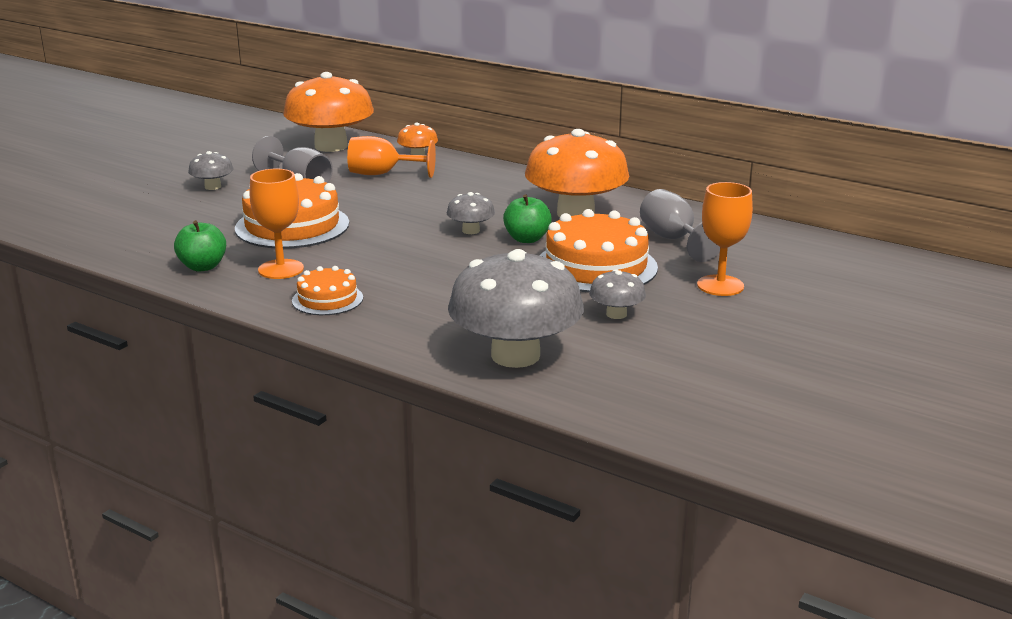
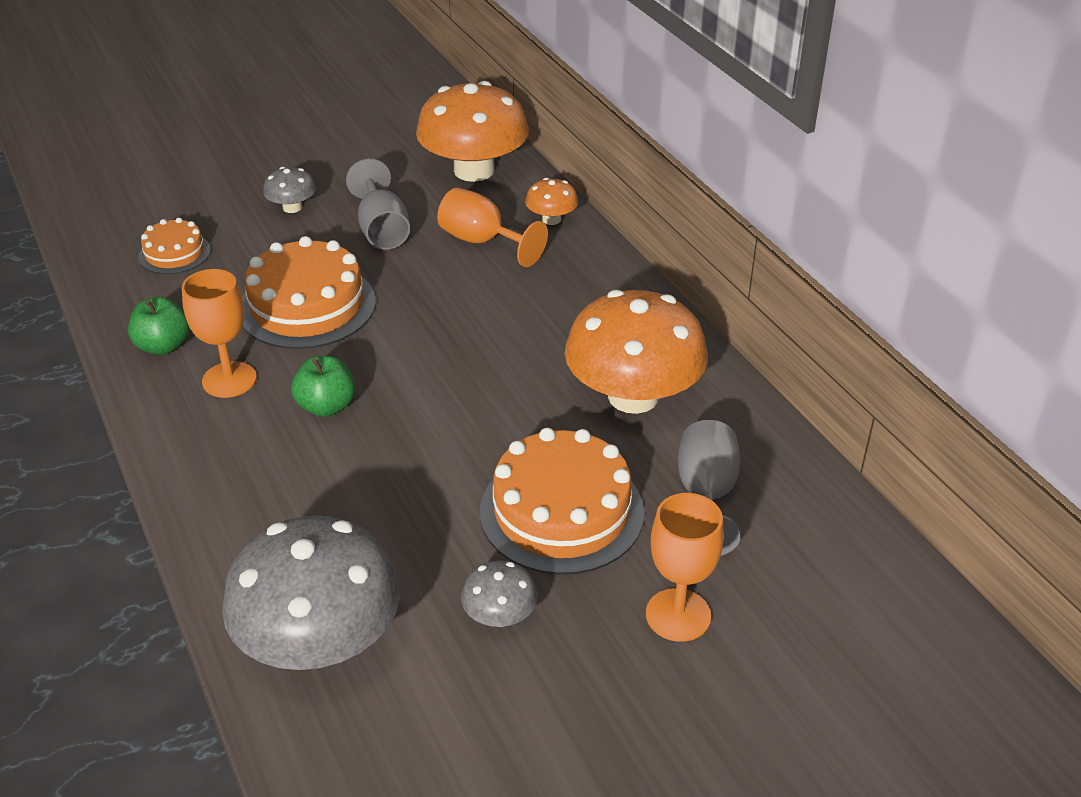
camera: 30 degrees right, 15 degrees up
(327, 299) = (226, 452): orange cake -> orange cake (174, 253)
(471, 230) = (482, 384): grey mushroom -> none
(527, 239) = (530, 425): green apple -> green apple (326, 406)

